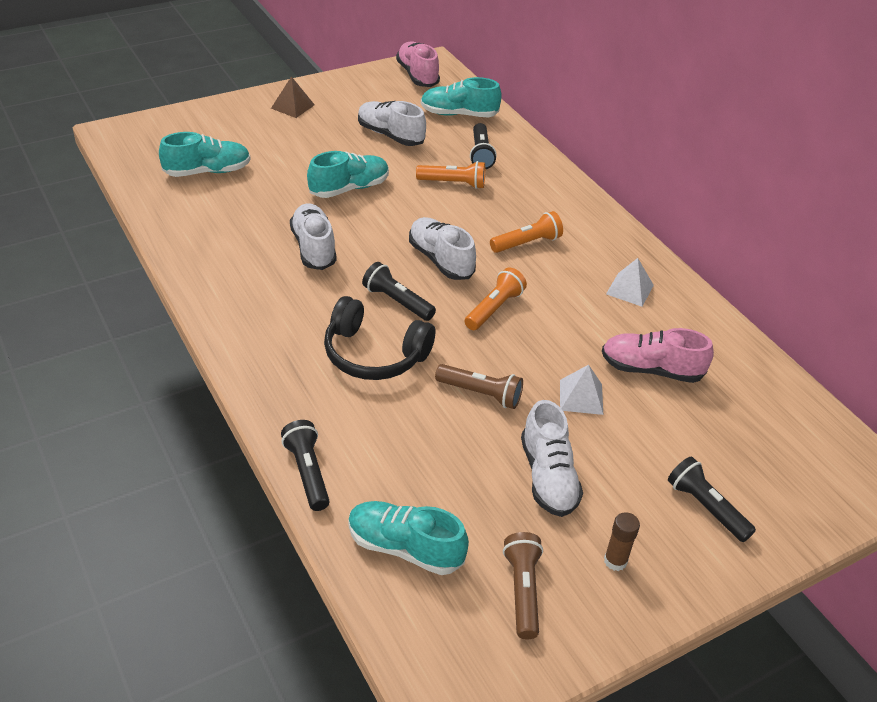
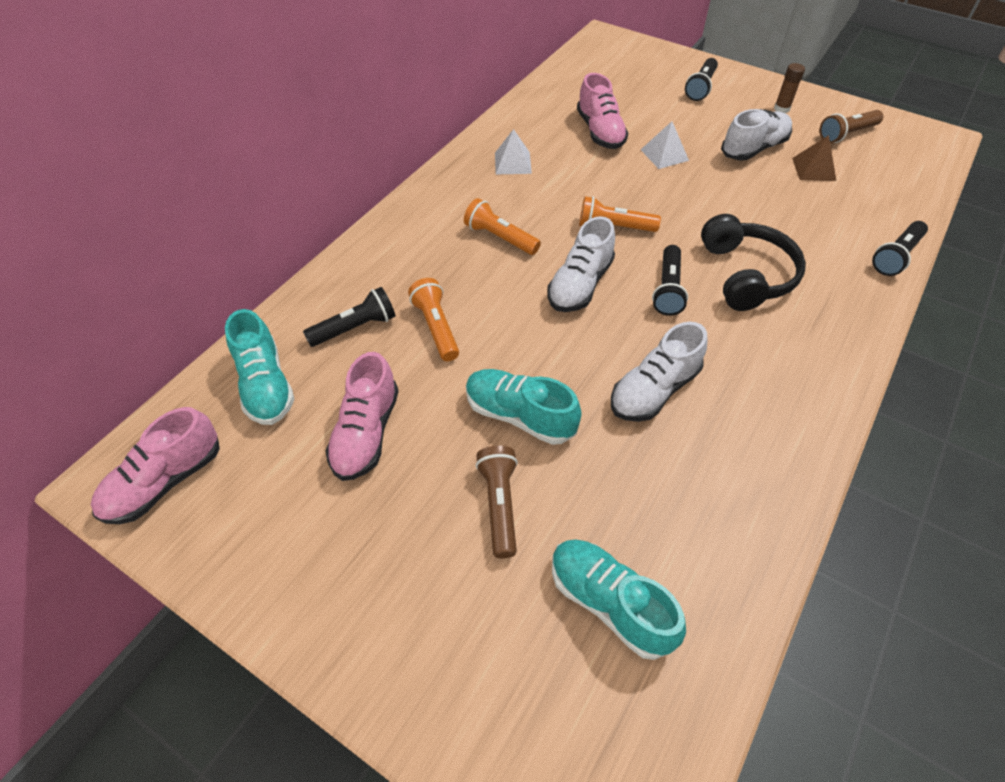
camera: 115 degrees left, 10 degrees up
(292, 106) = (355, 603): brown pyramid -> brown pyramid (814, 169)
(390, 135) = (366, 433): white shoe -> pink shoe
(405, 548) = (884, 187): turquoise shoe -> none
(480, 394) = (718, 201): brown flashlight -> brown flashlight (499, 505)

